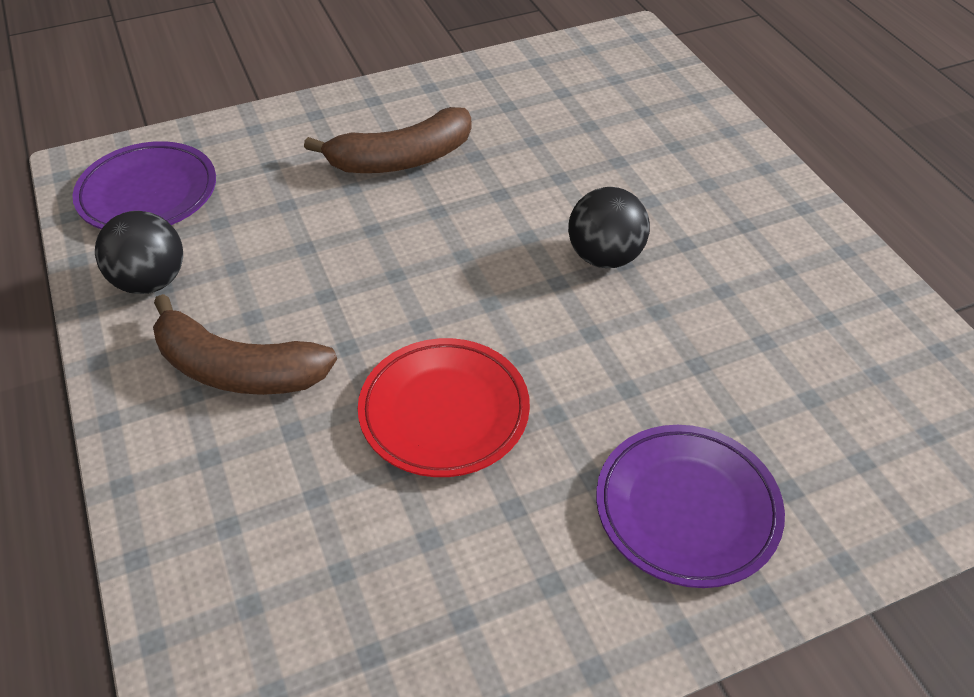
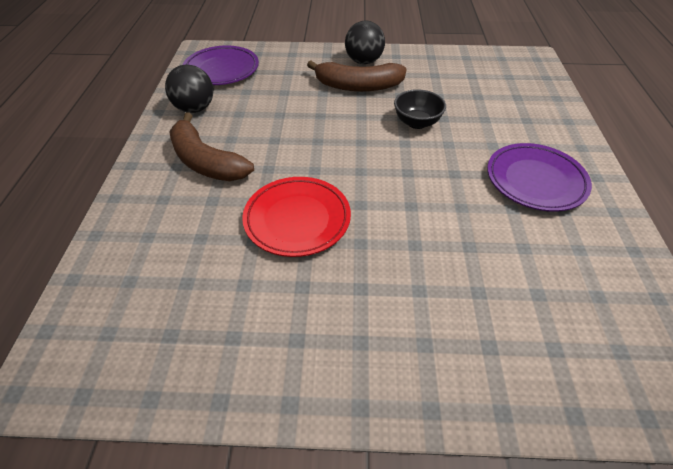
camera: 25 degrees right, 0 degrees up
(526, 196) = (417, 122): none -> black bowl
(604, 257) = (445, 167): black ball -> black ball (364, 61)
(687, 509) = (410, 330): purple plate -> purple plate (535, 181)

